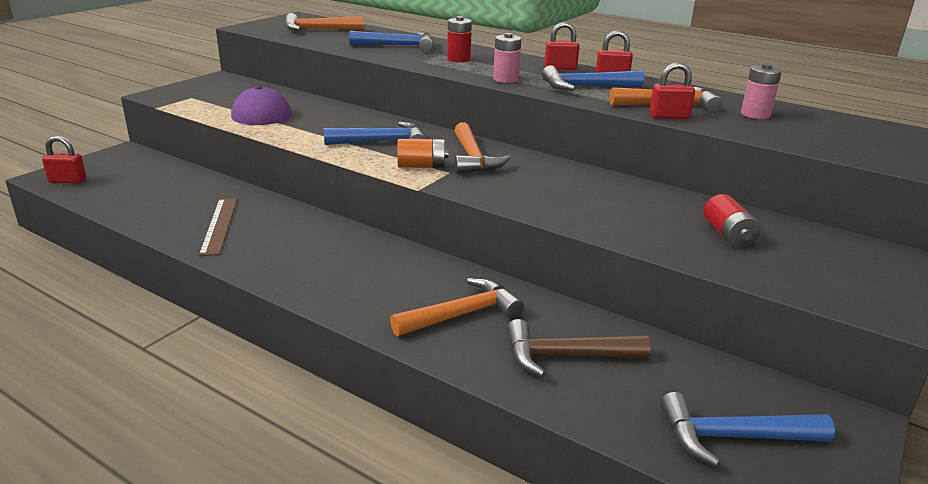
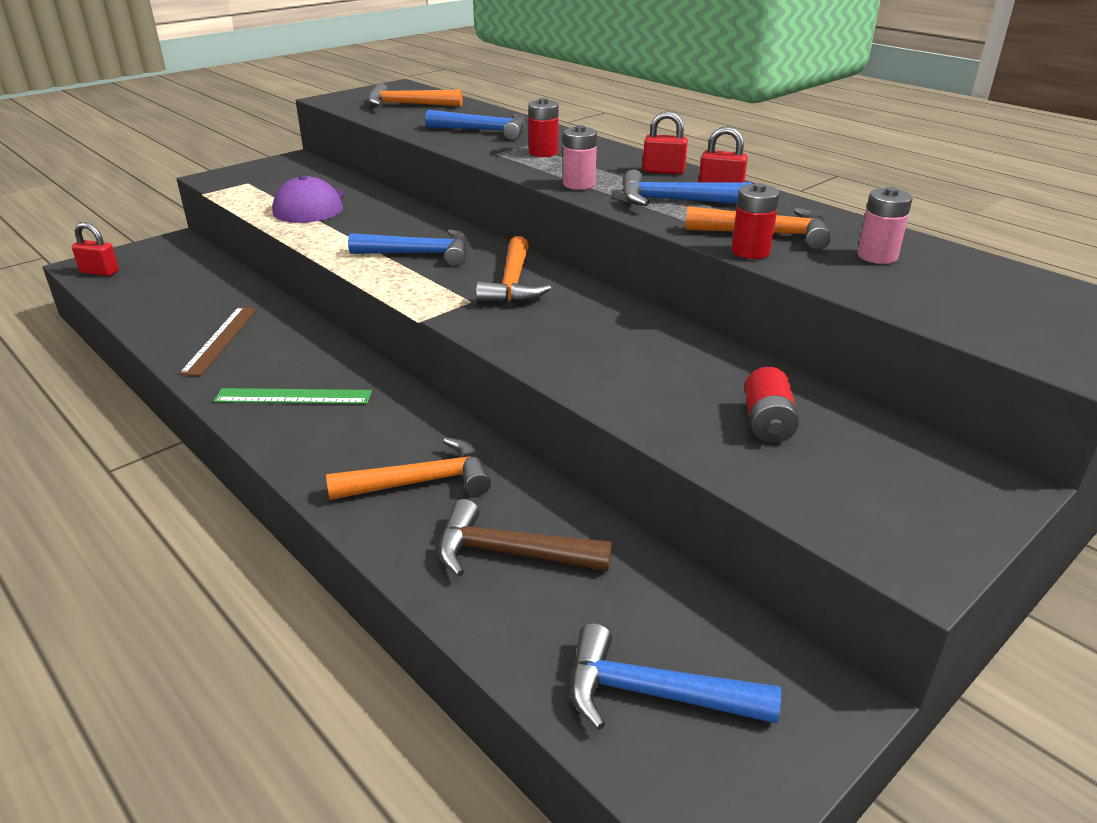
camera: 15 degrees right, 5 degrees up
(313, 263) = (293, 396): none -> green ruler
(421, 166) = (443, 290): orange battery -> none
(669, 116) = (750, 251): red padlock -> red battery

